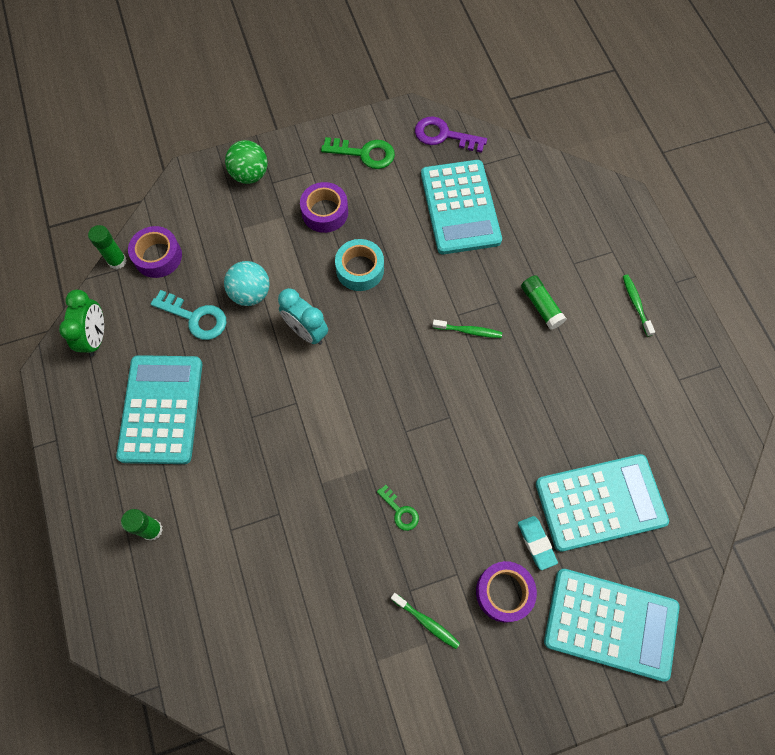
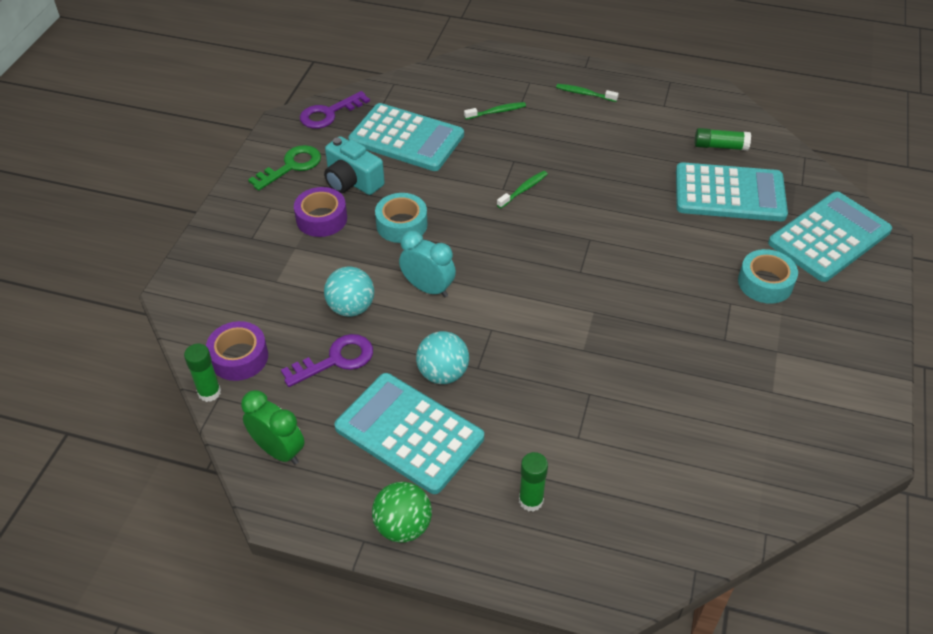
camera: 55 degrees left, 20 degrees down
(195, 317) = (335, 360): turquoise key -> purple key
(229, 396) = (443, 373): none -> turquoise ball
(250, 175) = (226, 248): green ball -> green ball (403, 526)
(306, 332) = (428, 288): turquoise clock -> turquoise clock turned 135 degrees counterclockwise
(380, 204) = (352, 181): none -> turquoise camera
(400, 511) = (649, 310): green key -> none
(426, 622) = (759, 342): green toothbrush -> green toothbrush (497, 112)
(504, 592) = (765, 283): purple tape -> turquoise tape
(536, 543) = (737, 244): turquoise eraser -> none
(541, 306) = (540, 140): green glue stick -> green glue stick (720, 146)
(600, 502) = (729, 193): turquoise calculator -> turquoise calculator turned 75 degrees clockwise

